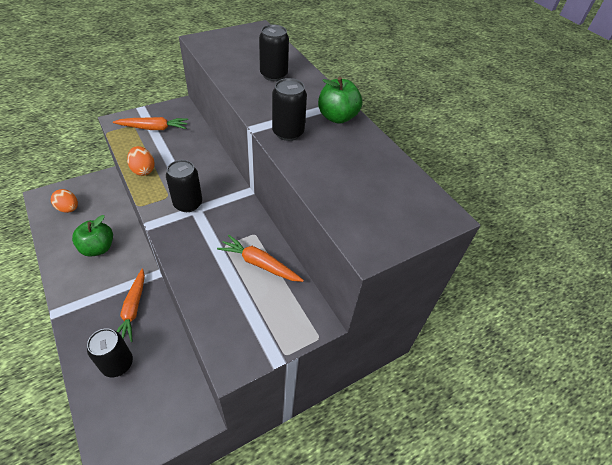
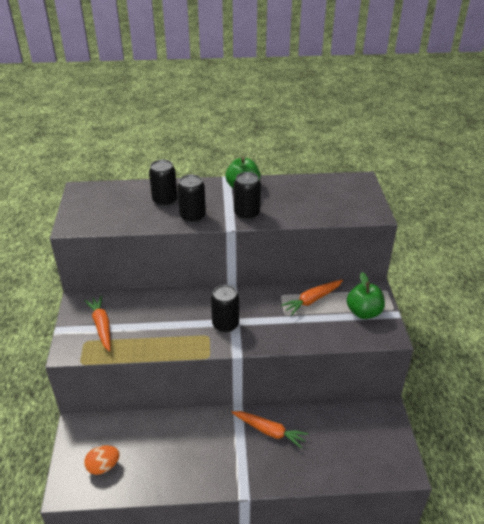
camera: 60 degrees left, 10 degrees down
(98, 248) = (179, 447): green apple -> green apple (363, 312)
(117, 364) = (321, 452): black can -> black can (192, 216)
(143, 170) = (161, 345): orange egg -> none
(153, 128) = (102, 326): orange carrot -> orange carrot turned 45 degrees counterclockwise

